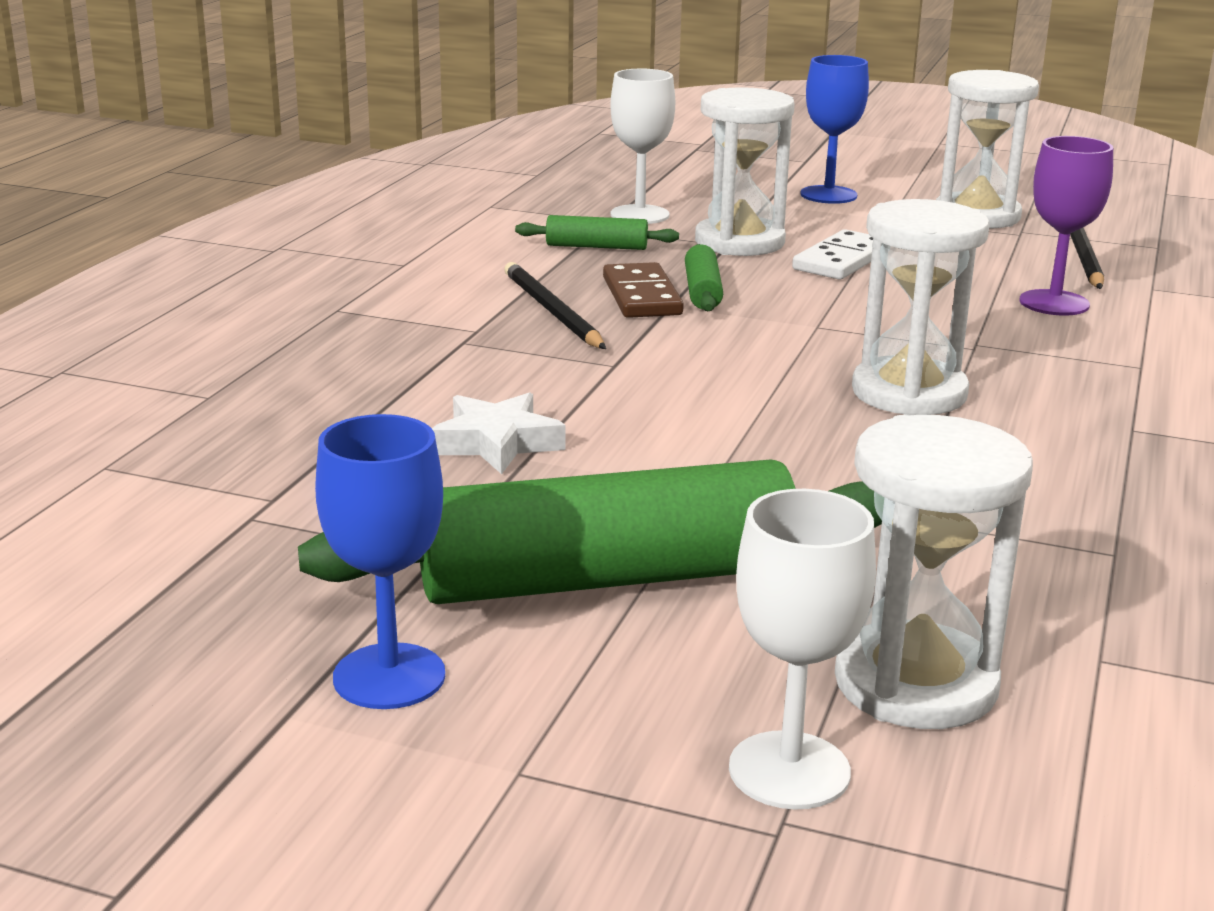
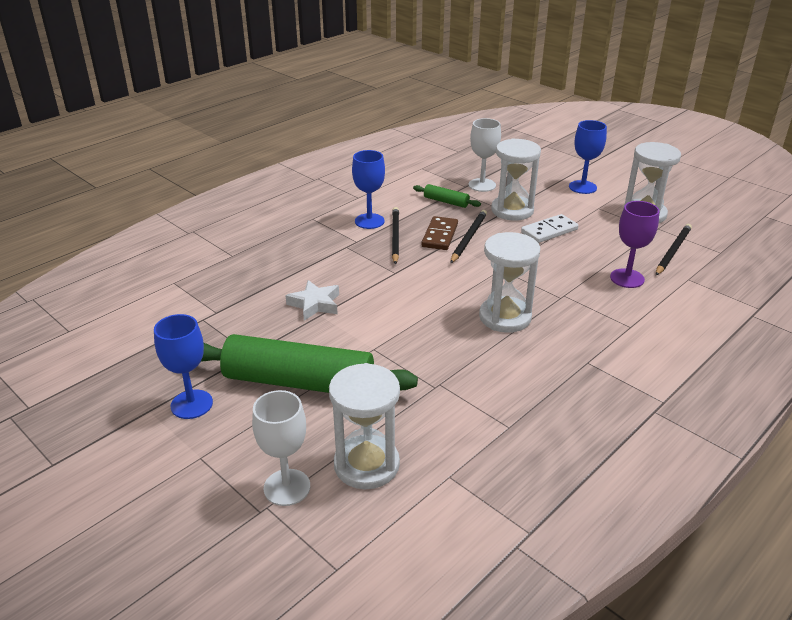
camera: 25 degrees right, 10 degrees up
(470, 296) = (369, 221): none -> blue goblet
(702, 291) = (468, 238): green rolling pin -> black pencil

